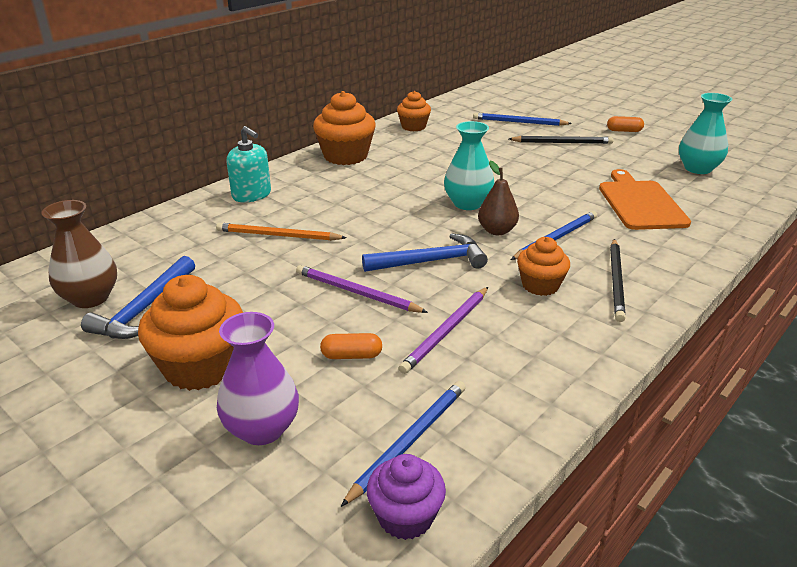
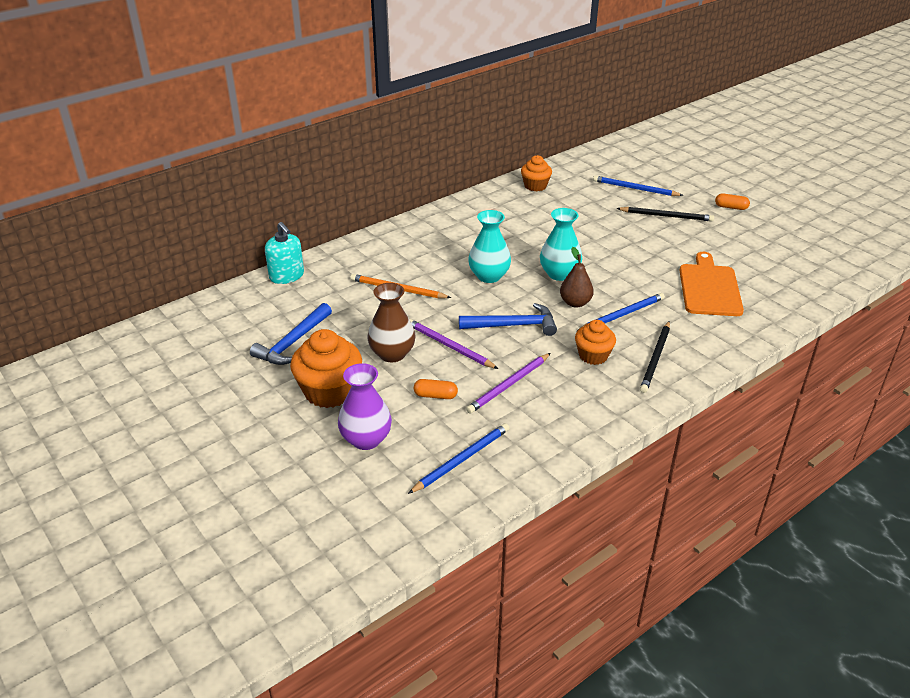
camera: 10 degrees right, 5 degrees up
(90, 298) = (255, 329): brown vase -> brown vase (392, 354)
(252, 195) = (382, 248): turquoise soap dispenser -> turquoise soap dispenser (287, 276)
(345, 156) = (467, 214): orange cupcake -> none
(405, 516) = (447, 505): purple cupcake -> none
(698, 168) = (780, 257): turquoise vase -> turquoise vase (489, 276)

